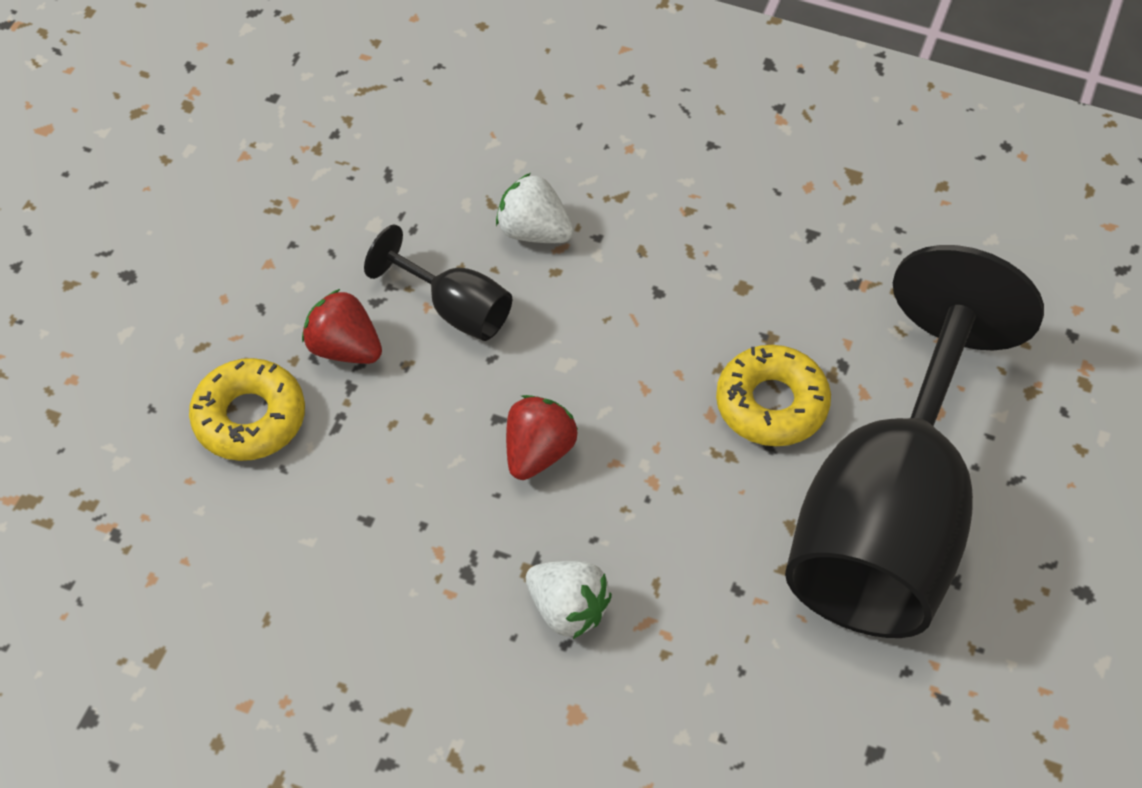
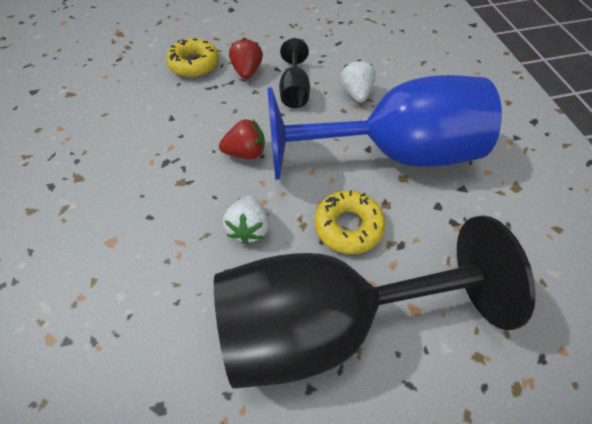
camera: 55 degrees right, 0 degrees up
(567, 609) = (168, 207): white strawberry -> white strawberry (249, 228)
(691, 269) = (392, 153): none -> blue goblet

